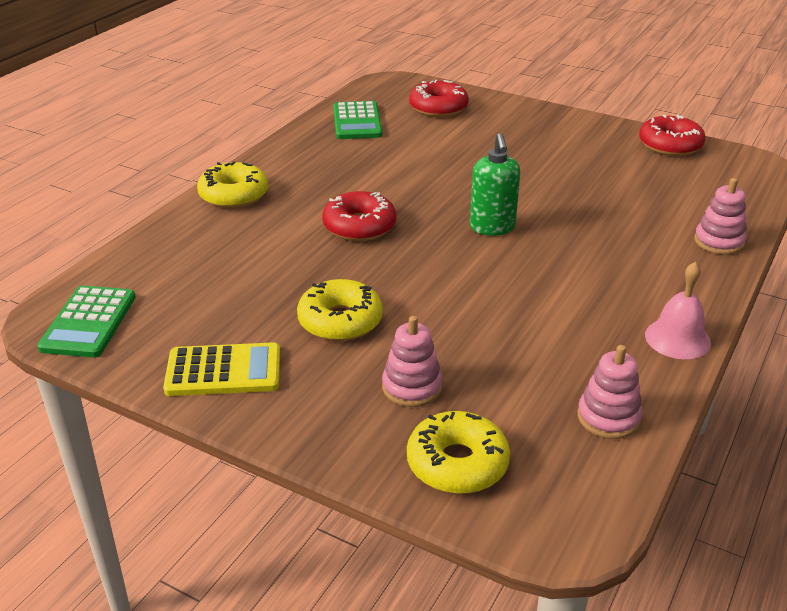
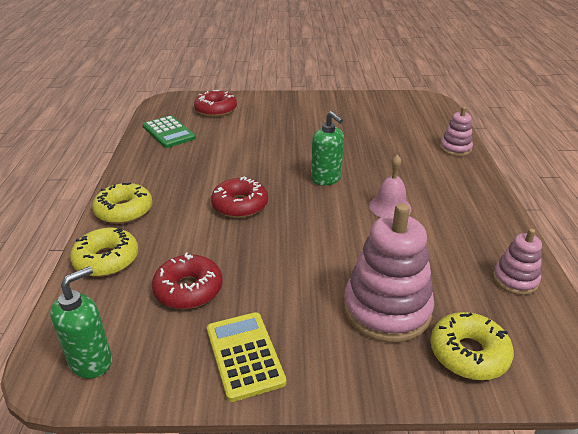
camera: 30 degrees left, 0 degrees up
(89, 322) = (91, 361): green calculator -> green soap dispenser
(223, 371) = (244, 355): yellow calculator -> yellow calculator turned 75 degrees counterclockwise
(340, 321) = (292, 279): yellow donut -> yellow donut (106, 260)
(412, 387) = (386, 309): pink stacking toy -> pink stacking toy, size x1.88
(670, 145) = (373, 100): red donut -> red donut (188, 289)
(677, 338) = (496, 214): pink bell -> pink bell (390, 207)

